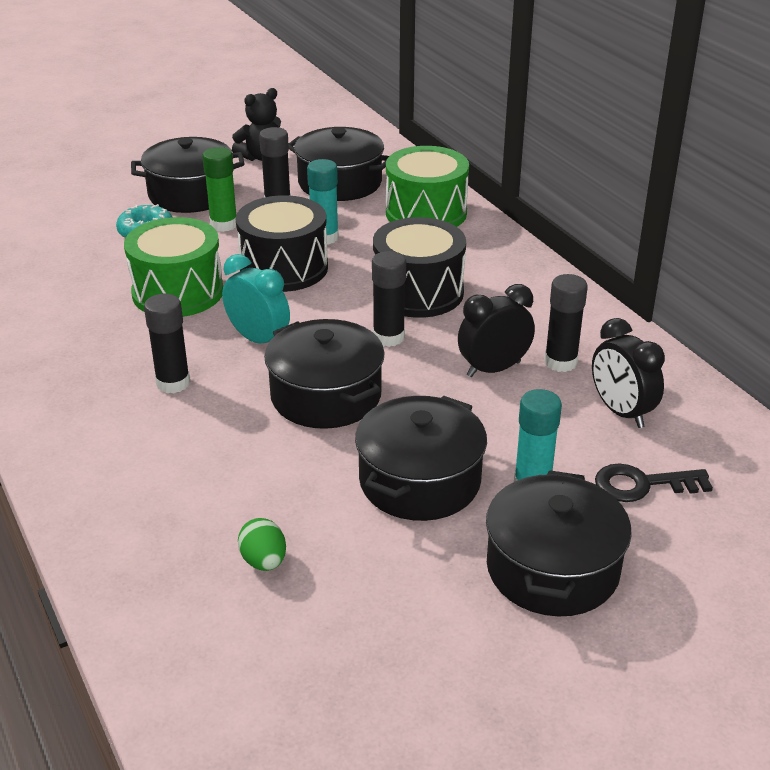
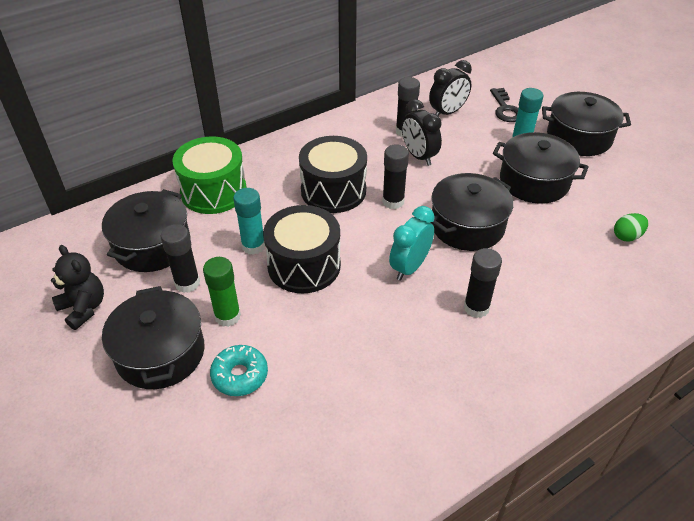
camera: 95 degrees left, 10 degrees up
(178, 292) = (349, 329): green drum -> none

